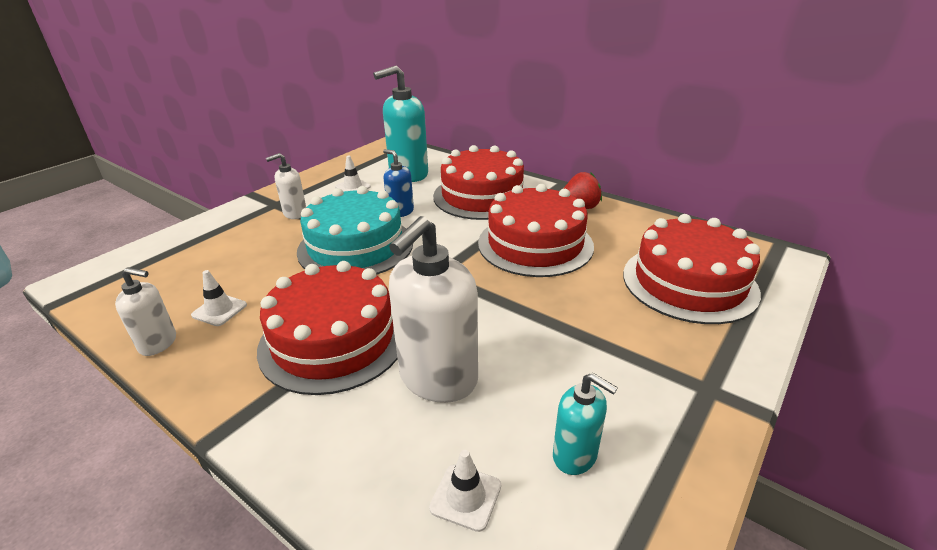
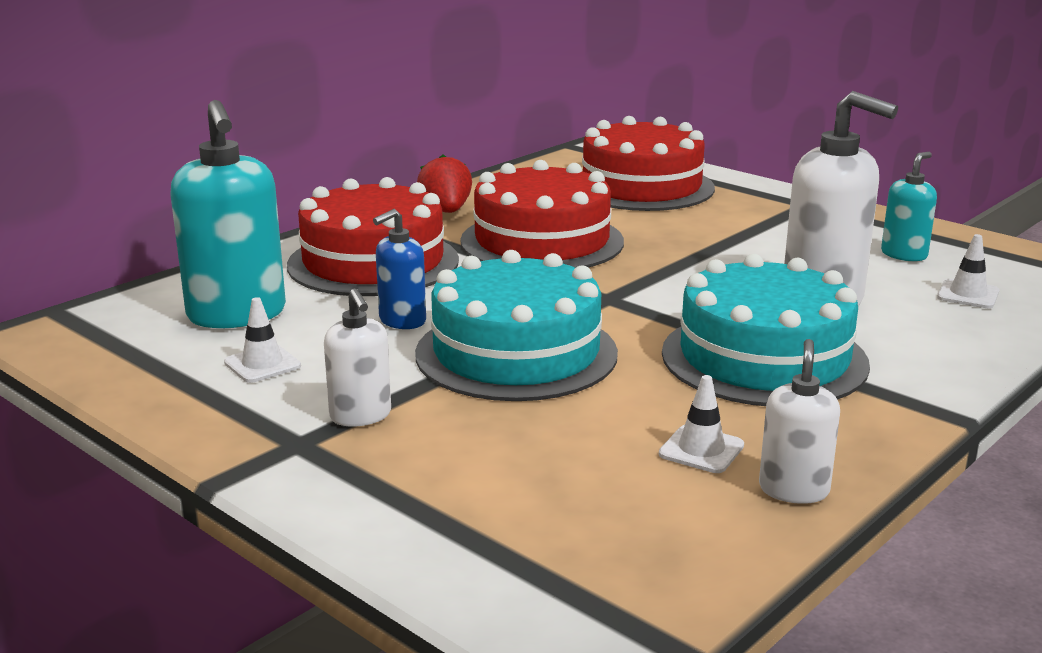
camera: 85 degrees left, 10 degrees down
(333, 339) = (764, 358): red cake -> turquoise cake

